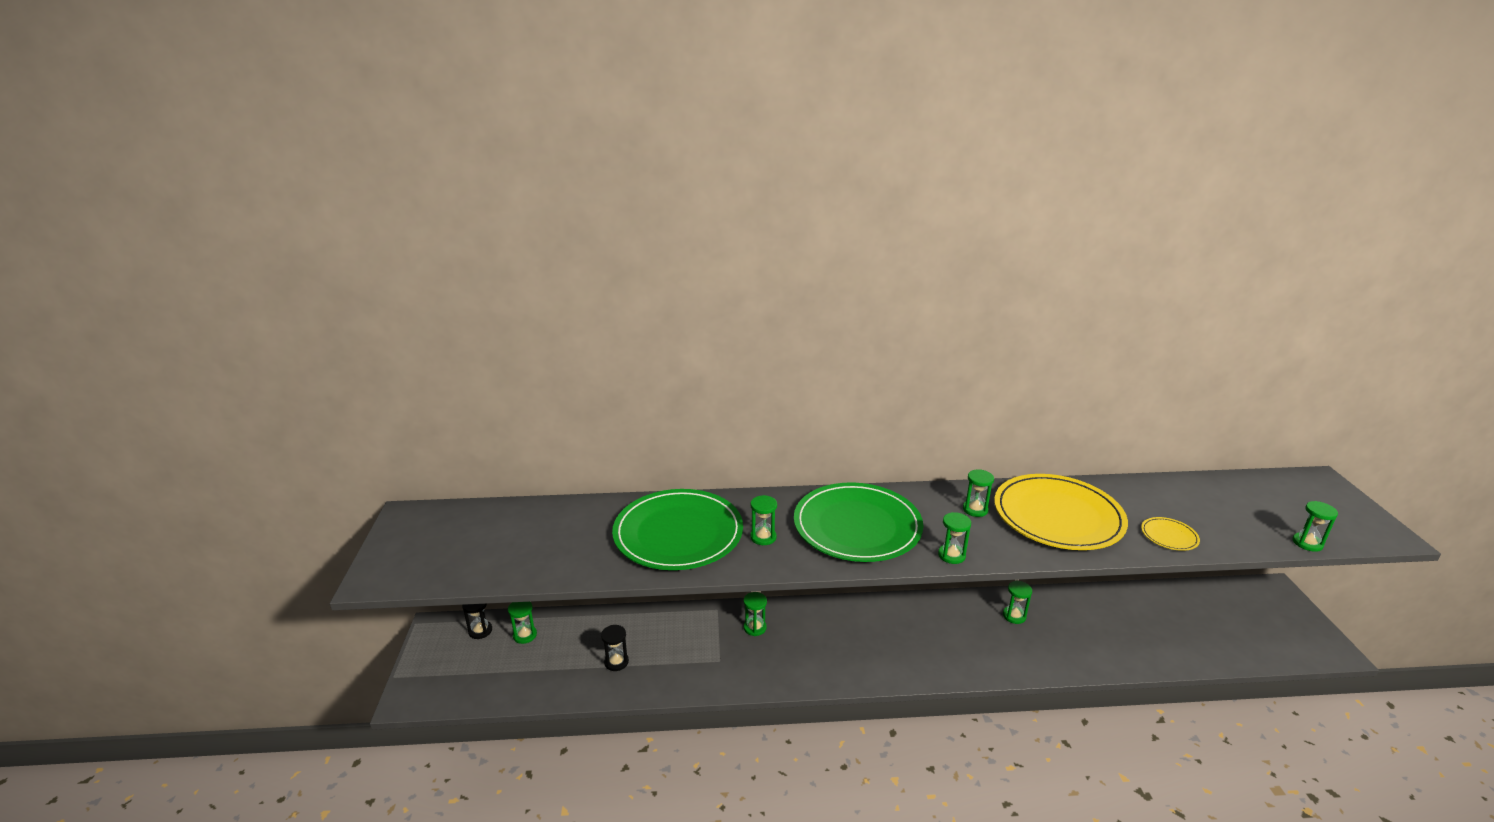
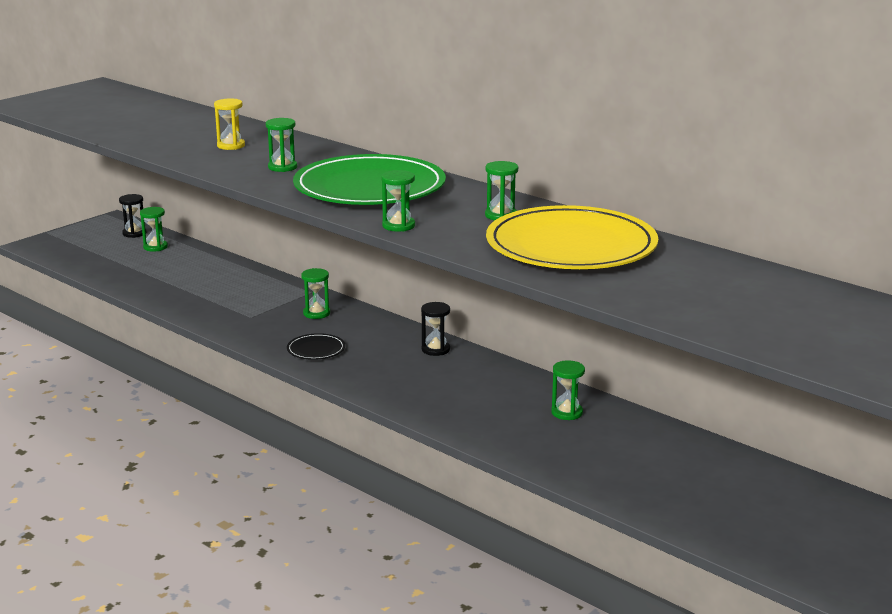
camera: 45 degrees right, 5 degrees down
(616, 662) = (182, 285): black hourglass -> black hourglass (435, 349)
(678, 533) = (231, 146): green plate -> yellow hourglass
(811, 662) = (316, 349): none -> black plate
(1169, 536) = (650, 295): yellow plate -> none
(1307, 543) = (808, 360): green hourglass -> none

